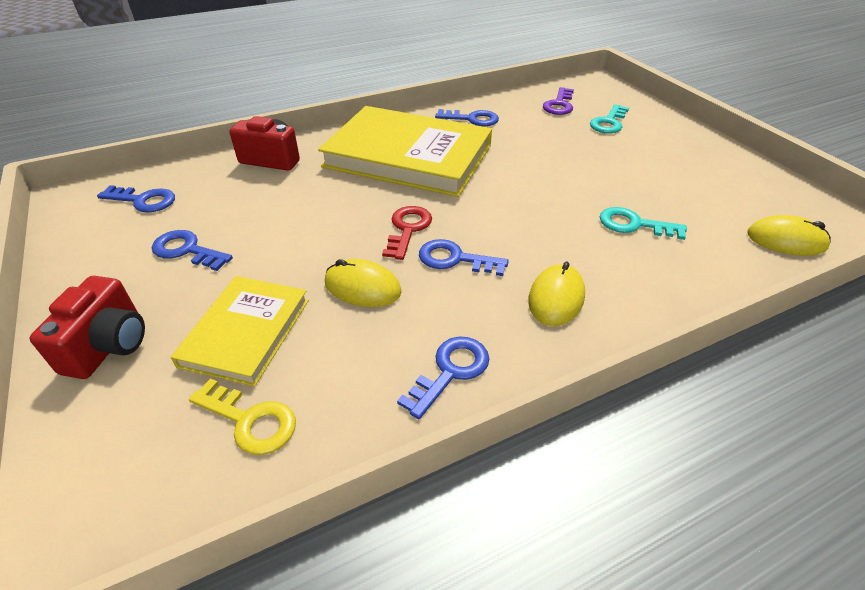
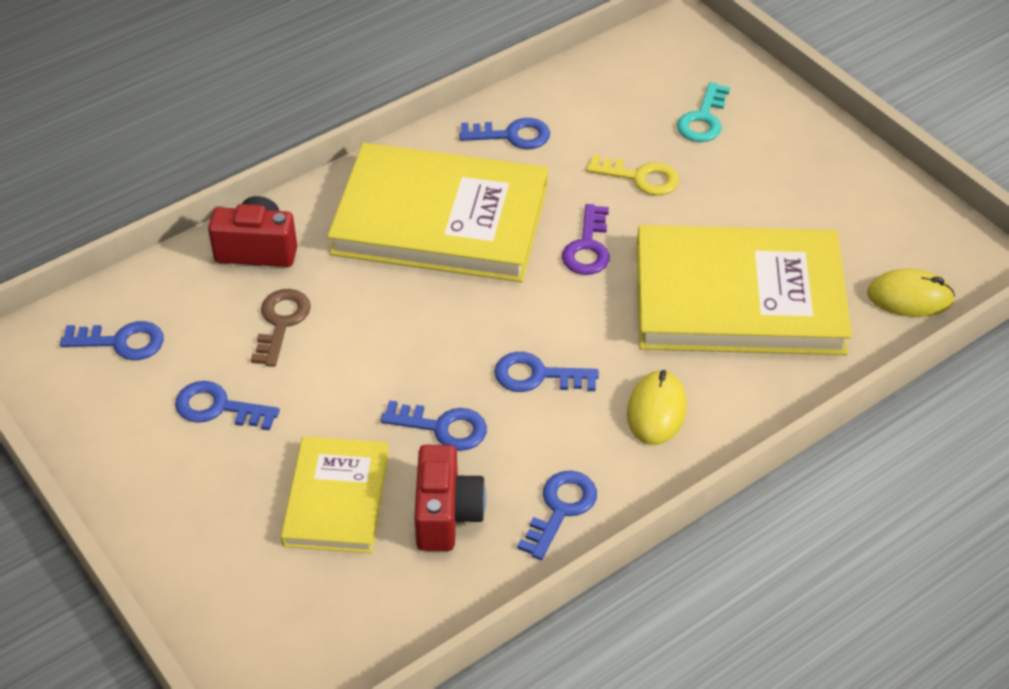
camera: 10 degrees left, 5 degrees up
(109, 346) = (199, 535): red camera -> red camera (446, 514)
(250, 420) = (382, 585): yellow key -> yellow key (640, 177)
(266, 202) = (281, 322): none -> brown key
(362, 287) = (443, 427): yellow mouse -> blue key
(407, 229) = (472, 340): red key -> none
(559, 105) = (632, 89): purple key -> purple key (588, 247)
(634, 225) = (738, 297): turquoise key -> yellow book

